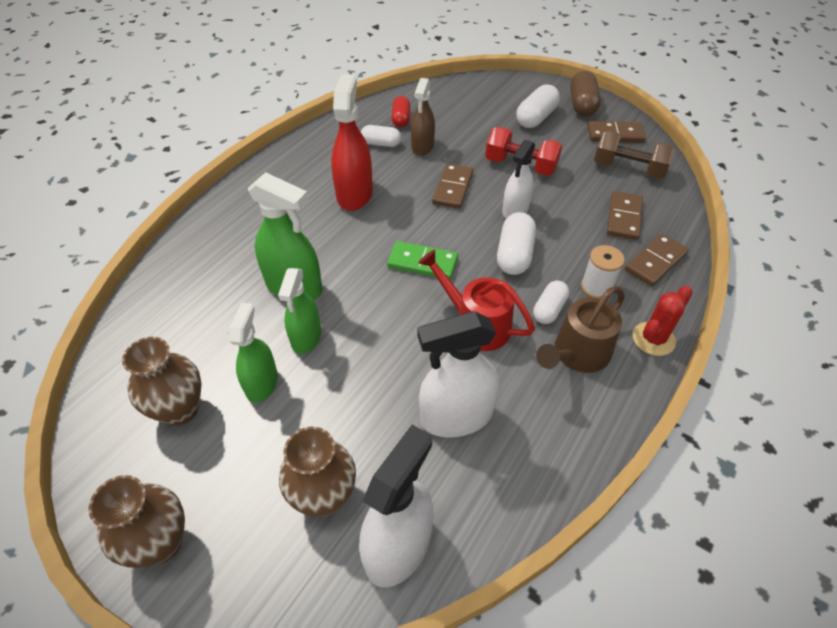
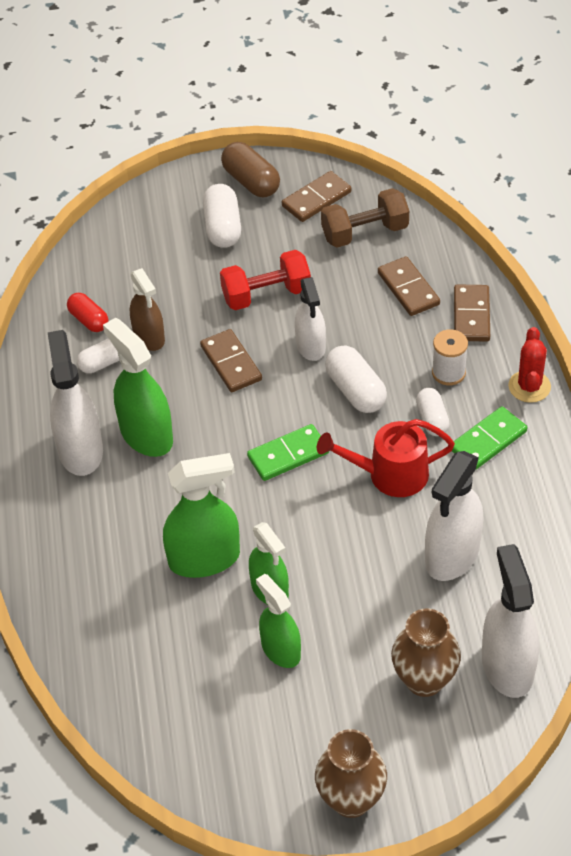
camera: 40 degrees left, 0 degrees up
(180, 409) = (243, 718): brown vase -> none
(309, 178) = (80, 451): none -> white spray bottle
(354, 194) = (146, 435): red spray bottle -> green spray bottle
(577, 354) = (488, 441): brown watering can -> green domino

